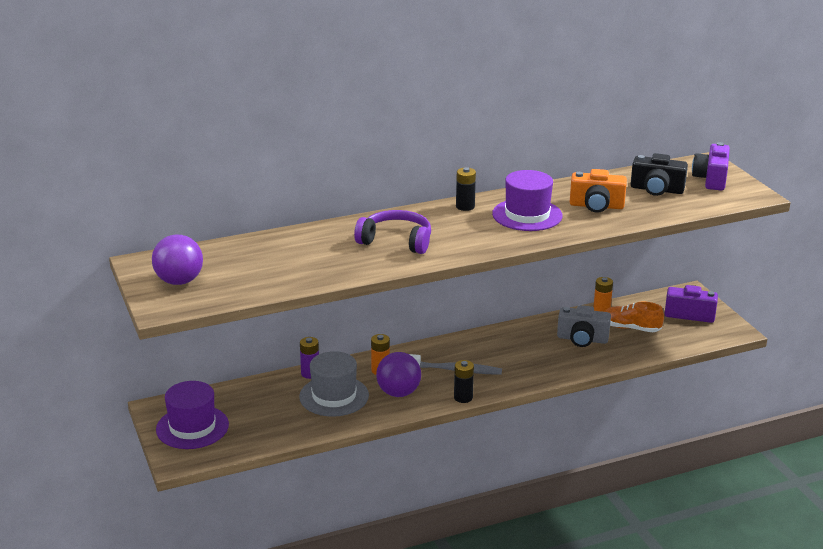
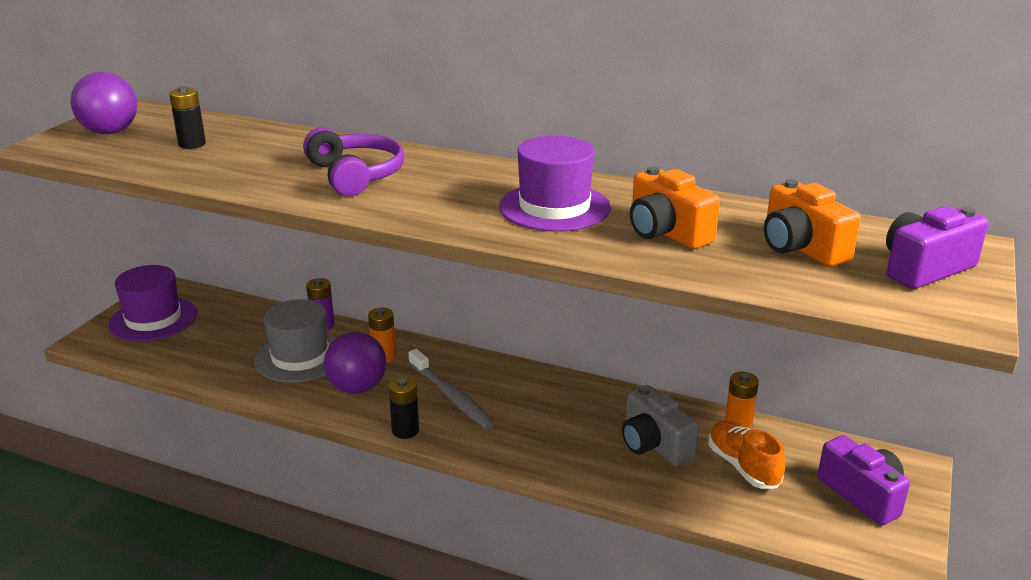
camera: 45 degrees right, 0 degrees up
(465, 206) = (506, 172): black battery -> black battery (192, 144)
(656, 190) = (801, 248): black camera -> orange camera

